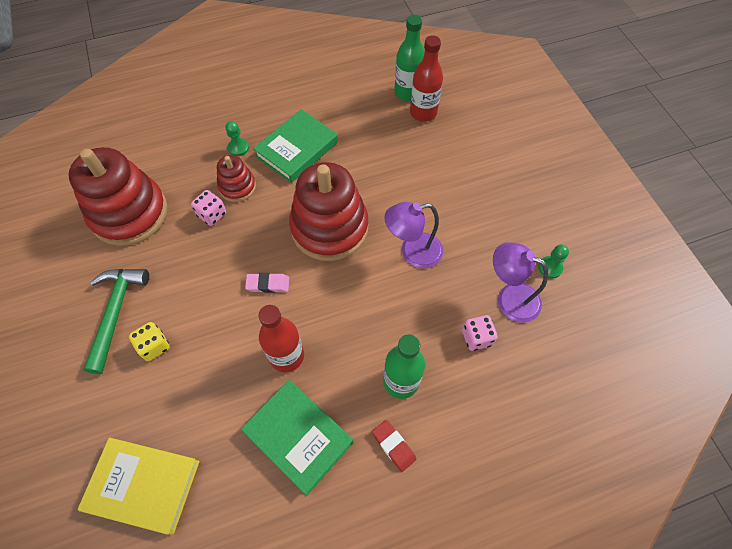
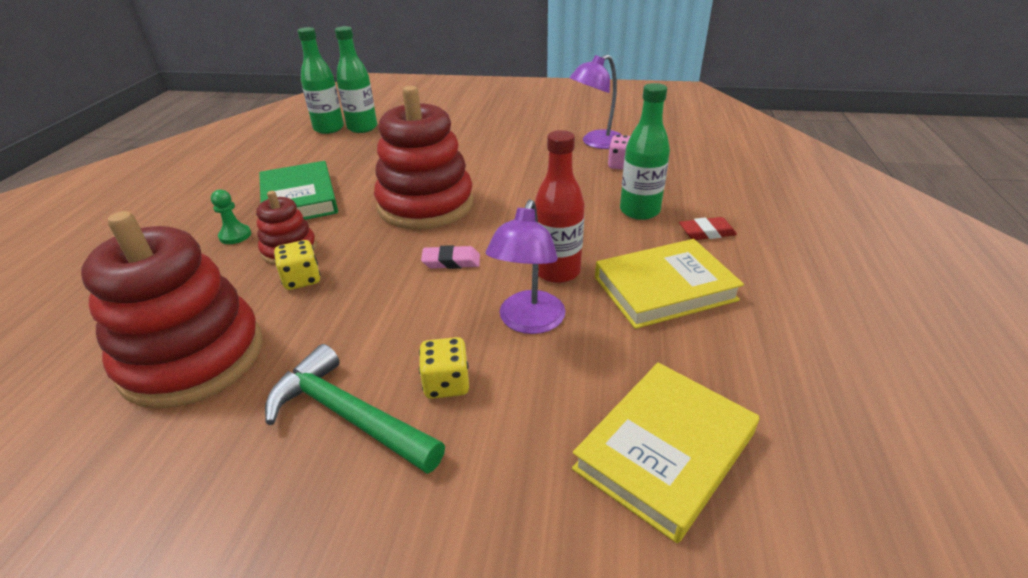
camera: 60 degrees left, 25 degrees down
(212, 214) = (302, 279): pink dice -> yellow dice
(268, 284) = (451, 261): pink eraser -> pink eraser turned 60 degrees clockwise
(298, 437) = (664, 288): green book -> yellow book
(413, 252) = (506, 170): purple lamp -> purple lamp (528, 322)
(423, 113) = (362, 128): red bottle -> green bottle
(550, 268) = (583, 121): green pawn -> none

